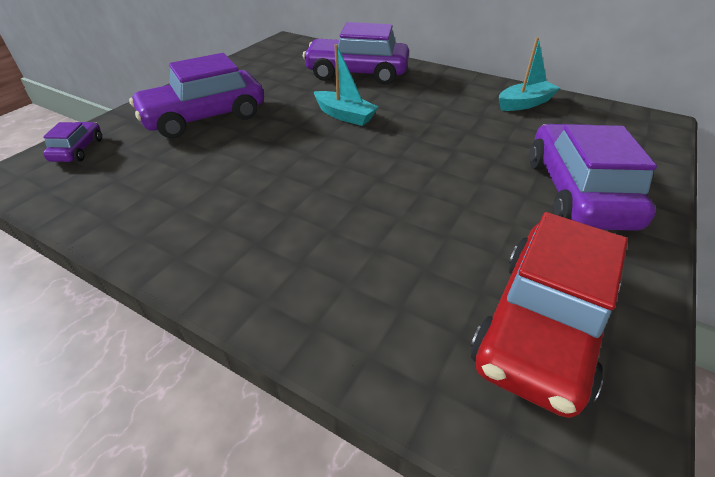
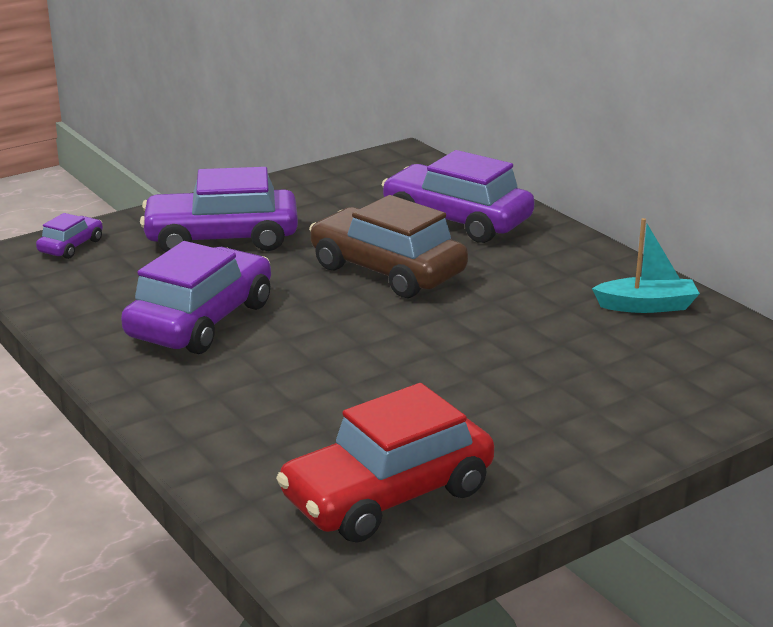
camera: 25 degrees right, 15 degrees down
(345, 115) = (387, 271): turquoise boat -> brown car
(577, 192) = (575, 412): purple car -> purple car (201, 320)

